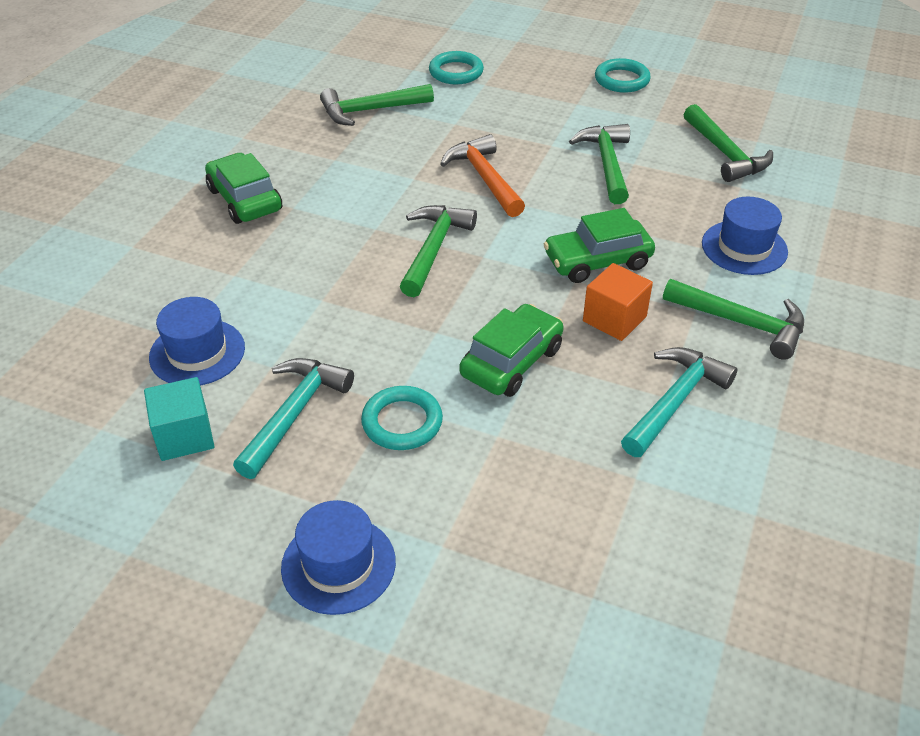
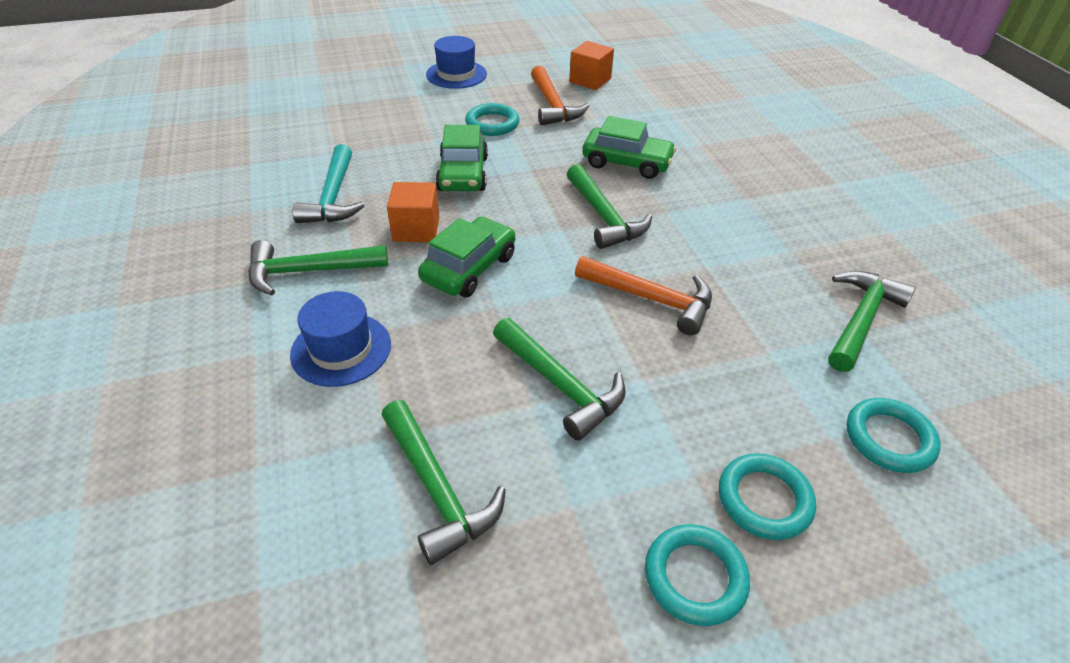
camera: 140 degrees right, 0 degrees up
(184, 436) = (590, 80): turquoise cube -> orange cube
(197, 352) = (644, 106): blue hat -> none
(244, 200) = (784, 187): green car -> green car (627, 162)
(294, 414) = (552, 105): turquoise hammer -> orange hammer
(554, 83) = (764, 499): none -> turquoise ring
(725, 154) = (437, 489): green hammer -> green hammer turned 150 degrees counterclockwise

